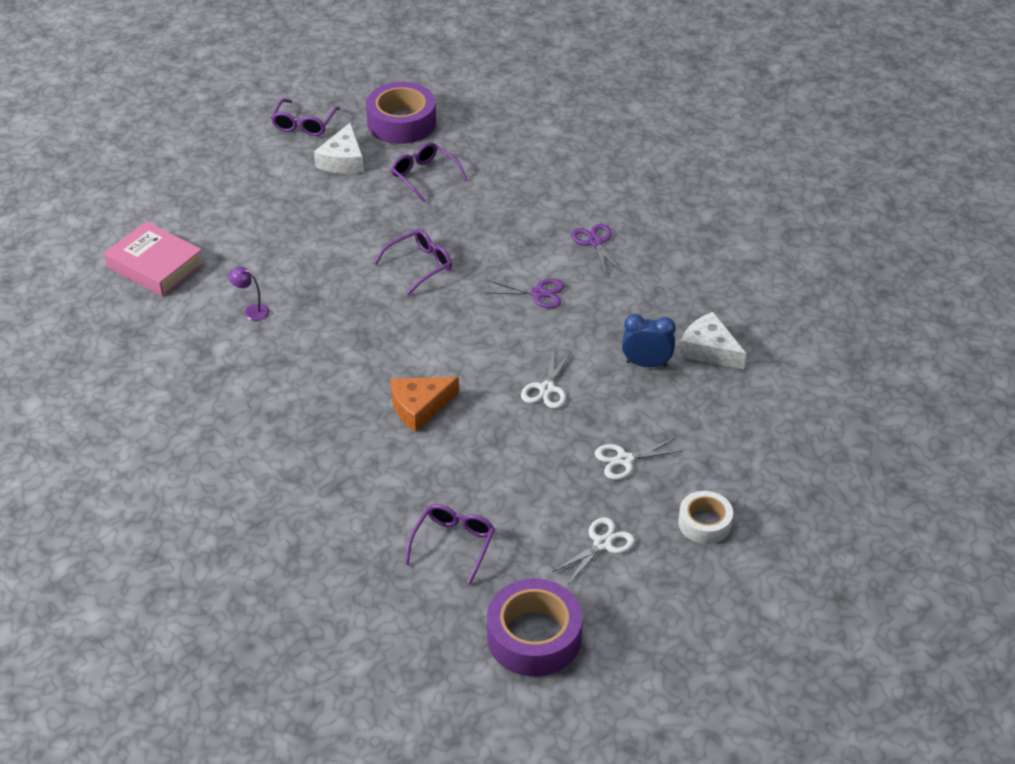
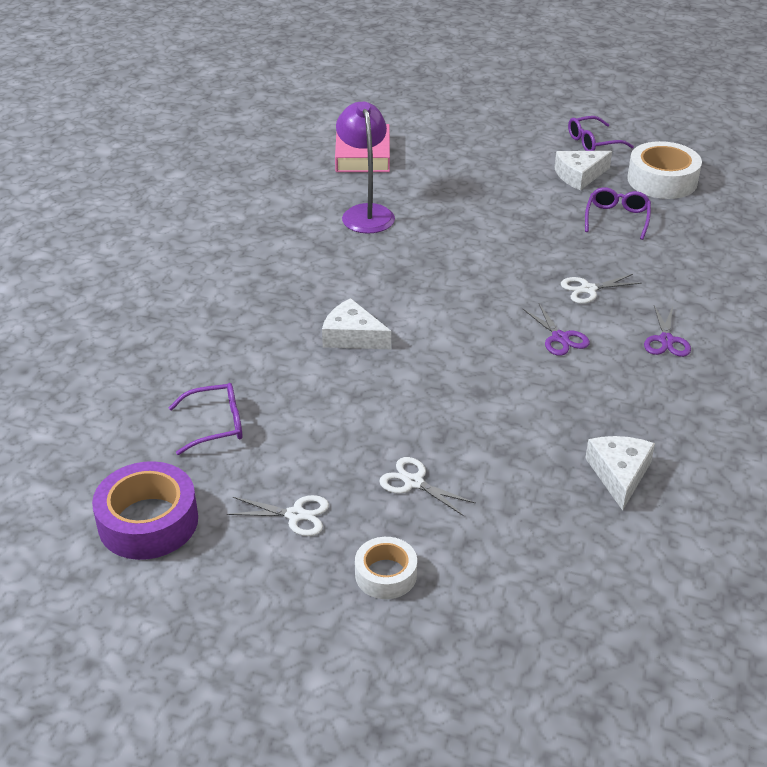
camera: 55 degrees right, 5 degrees down
(251, 311) = (365, 213): purple lamp -> purple lamp, size x2.28
(401, 122) = (662, 180): purple tape -> white tape
(419, 265) = (512, 263): purple glasses -> none
(419, 407) = (352, 336): orange cheese -> white cheese
(547, 389) = (450, 395): white scissors -> white scissors (588, 289)
(595, 242) = (666, 340): purple scissors -> purple scissors turned 150 degrees clockwise
(646, 364) = (551, 441): blue clock -> none

